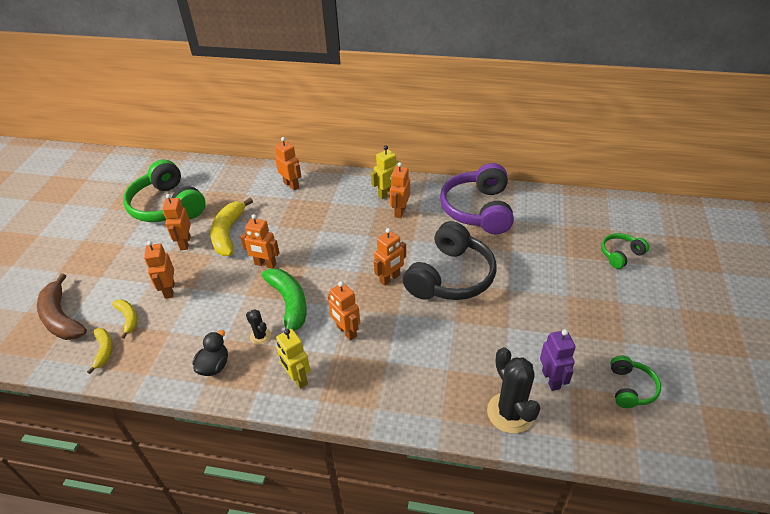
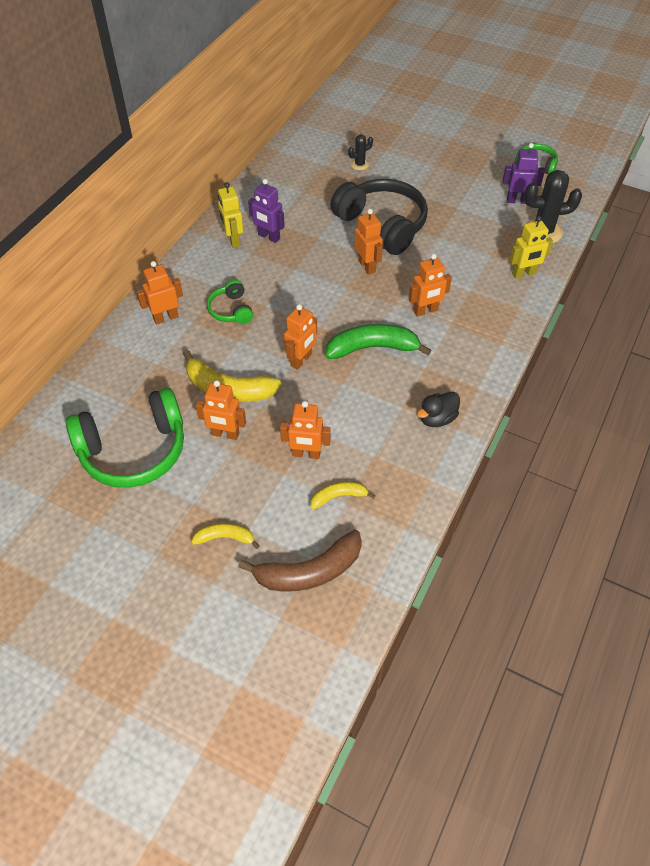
camera: 75 degrees left, 10 degrees up
(104, 351) = (382, 521): yellow banana -> yellow banana (225, 538)
(214, 366) = (437, 418): black duck -> black duck turned 75 degrees counterclockwise
(260, 336) = (409, 377): black cactus -> black cactus (359, 164)
(297, 378) = (472, 355): yellow robot -> yellow robot (523, 274)
(400, 211) = (268, 237): orange robot -> purple robot
(478, 210) = (296, 182): purple headphones -> none
(620, 255) = (399, 120): green headphones -> green headphones (231, 310)

